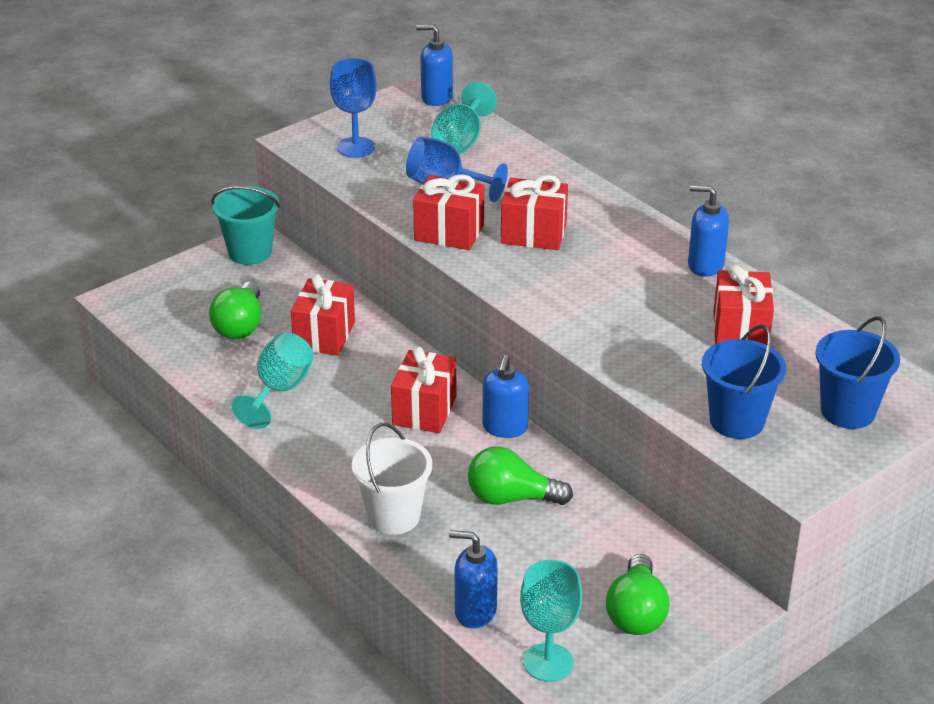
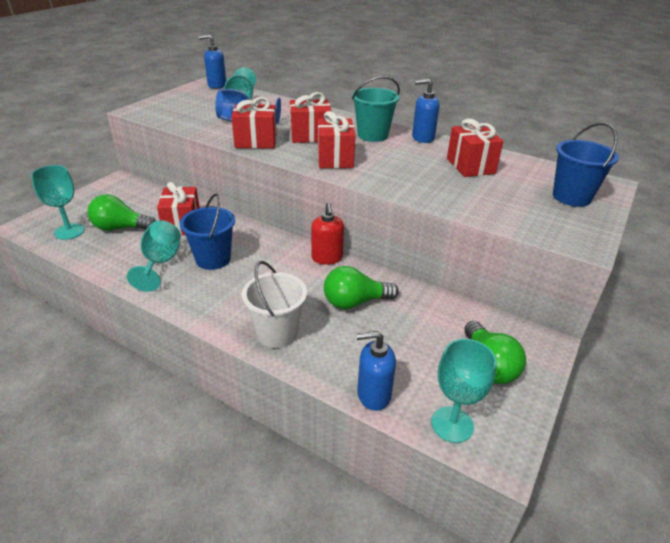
camera: 20 degrees left, 0 degrees up
(173, 319) = (69, 231): none -> turquoise goblet
(240, 326) = (120, 228): green light bulb -> green light bulb turned 105 degrees clockwise
(250, 252) = (117, 187): turquoise bucket -> turquoise bucket (372, 135)
(356, 147) = (176, 110): blue goblet -> none
(424, 410) = (268, 257): red gift -> red gift (335, 159)
(505, 428) = (327, 258): blue soap dispenser -> red soap dispenser
(737, 421) = (512, 214): blue bucket -> blue bucket (213, 259)

